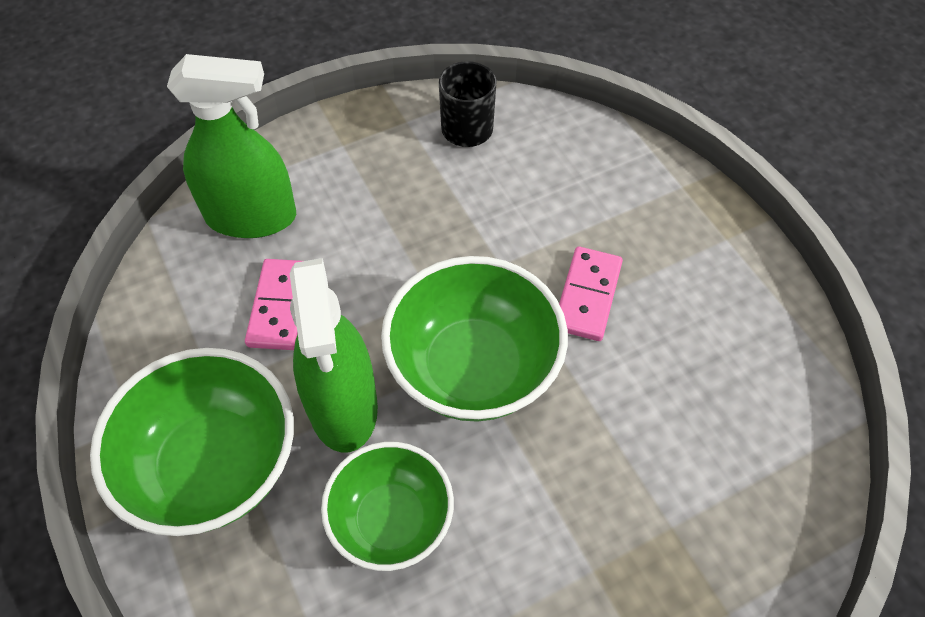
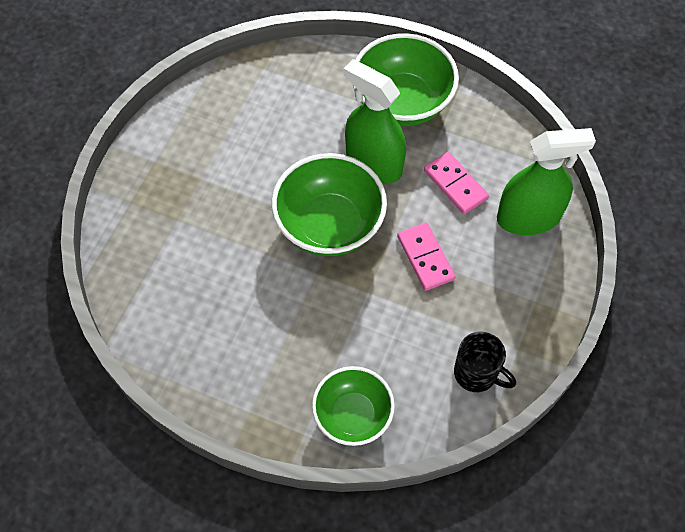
camera: 140 degrees right, 5 degrees up
(251, 217) = (528, 218): green spray bottle -> green spray bottle turned 150 degrees counterclockwise
(391, 520) = (305, 136): green bowl -> green bowl (352, 415)
(587, 296) = (303, 309): pink domino -> pink domino (425, 258)

